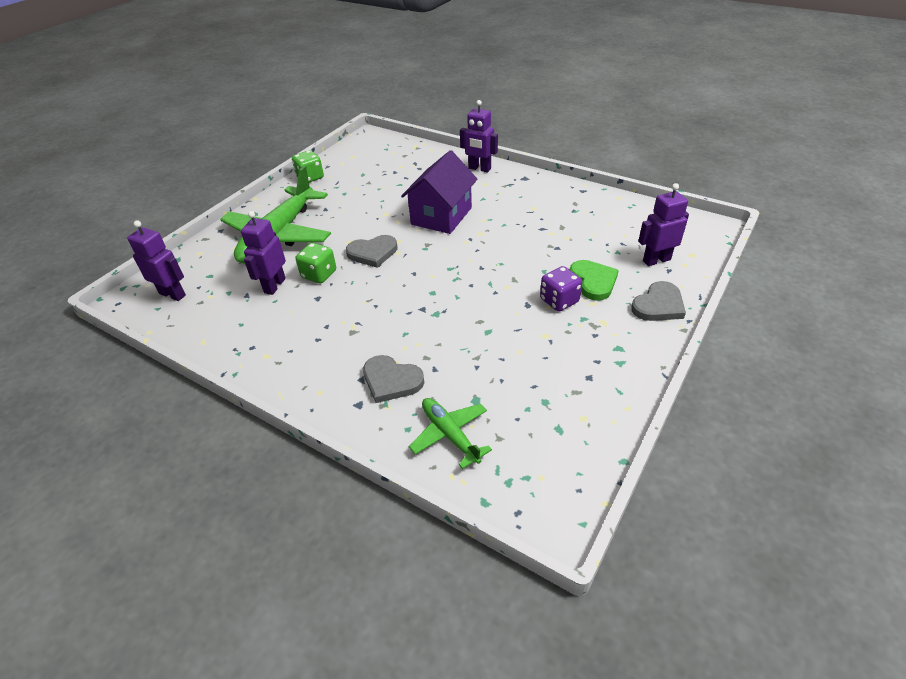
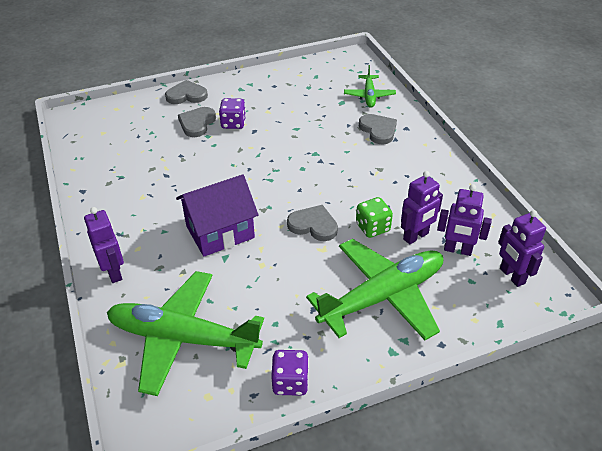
camera: 145 degrees left, 0 degrees up
(310, 177) = (290, 382): green dice -> purple dice
(393, 165) = (183, 338): none -> green plane
(593, 281) = (197, 123): green heart -> grey heart
(656, 260) = (141, 116): purple robot -> purple robot (457, 250)

